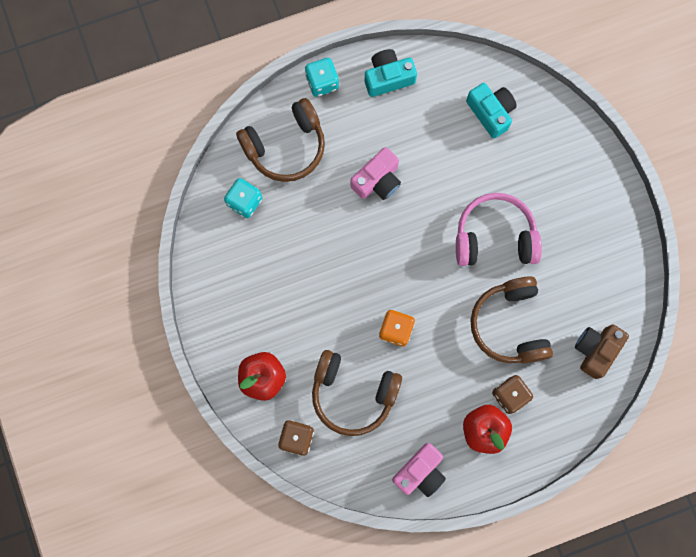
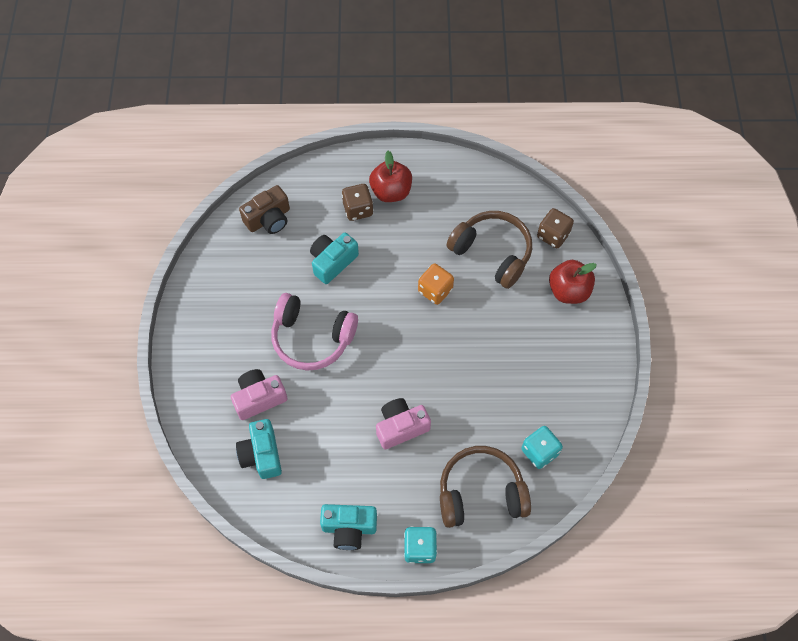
camera: 160 degrees left, 15 degrees down
(420, 472) = (457, 179): pink camera -> pink camera (259, 398)
(510, 325) = (332, 262): brown headphones -> turquoise camera

